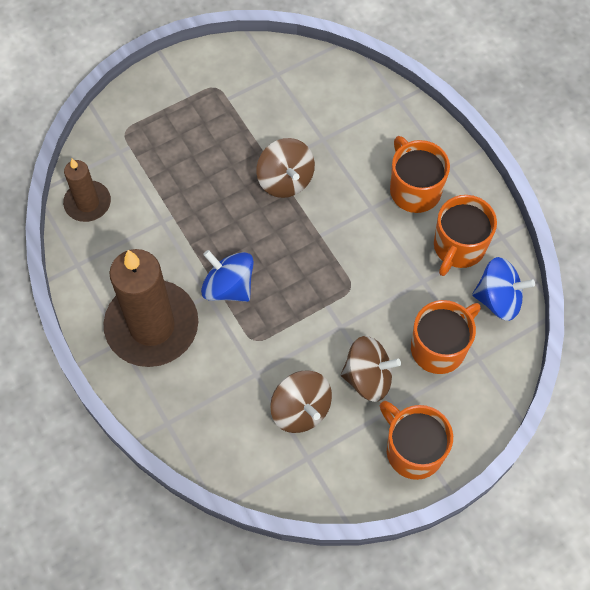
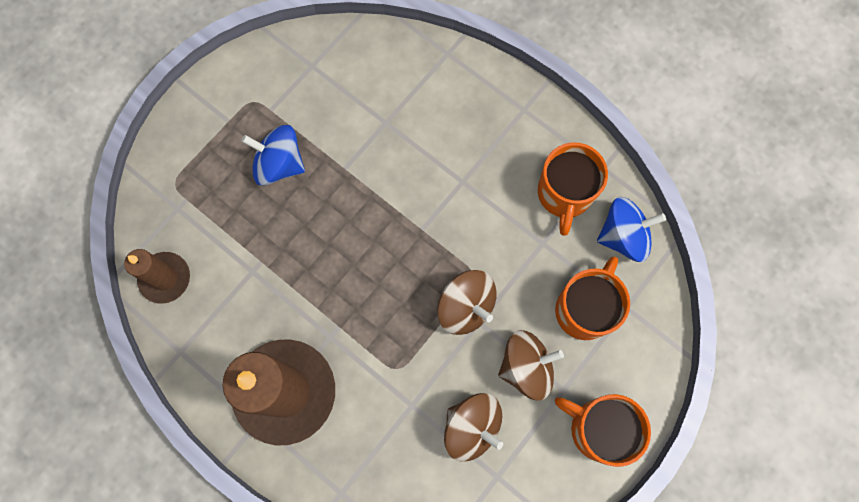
camera: 20 degrees left, 10 degrees up
(228, 287) = (349, 320): blue spinning top -> blue spinning top (279, 164)
(285, 180) = (364, 181): brown spinning top -> brown spinning top (465, 307)
(414, 189) = (498, 146): orange mug -> none

